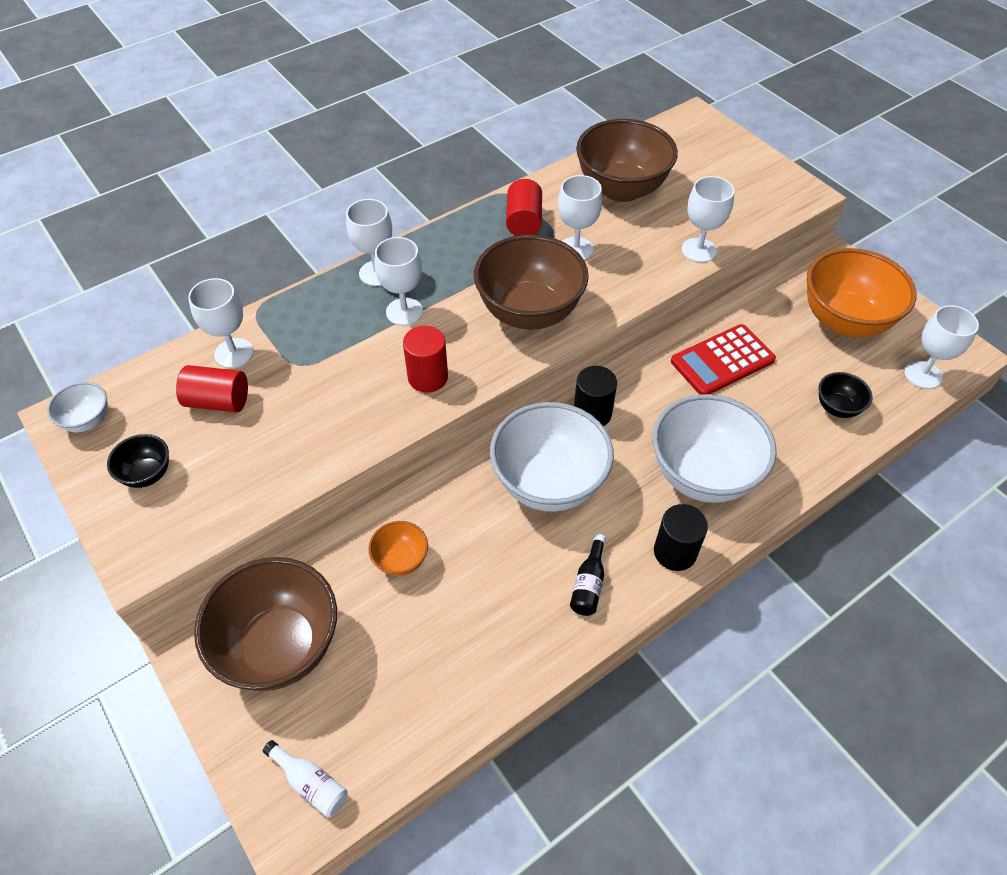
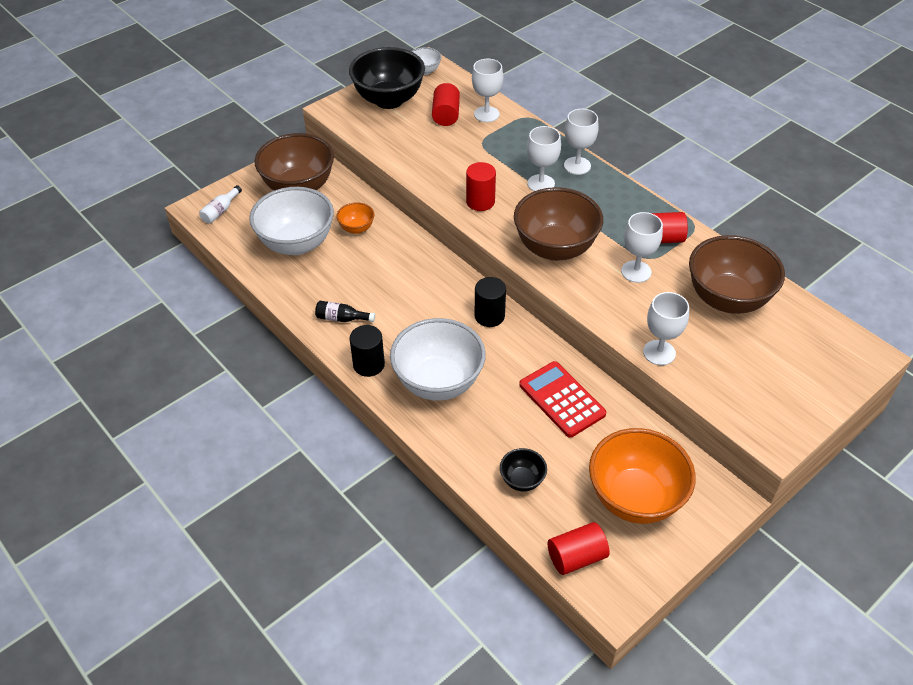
camera: 85 degrees right, 5 degrees down
(147, 474) = (389, 100): black bowl -> black bowl, size x2.14
(549, 483) = (422, 294): white bowl -> white bowl (297, 244)
(923, 374) = (576, 557): white goblet -> red cylinder

